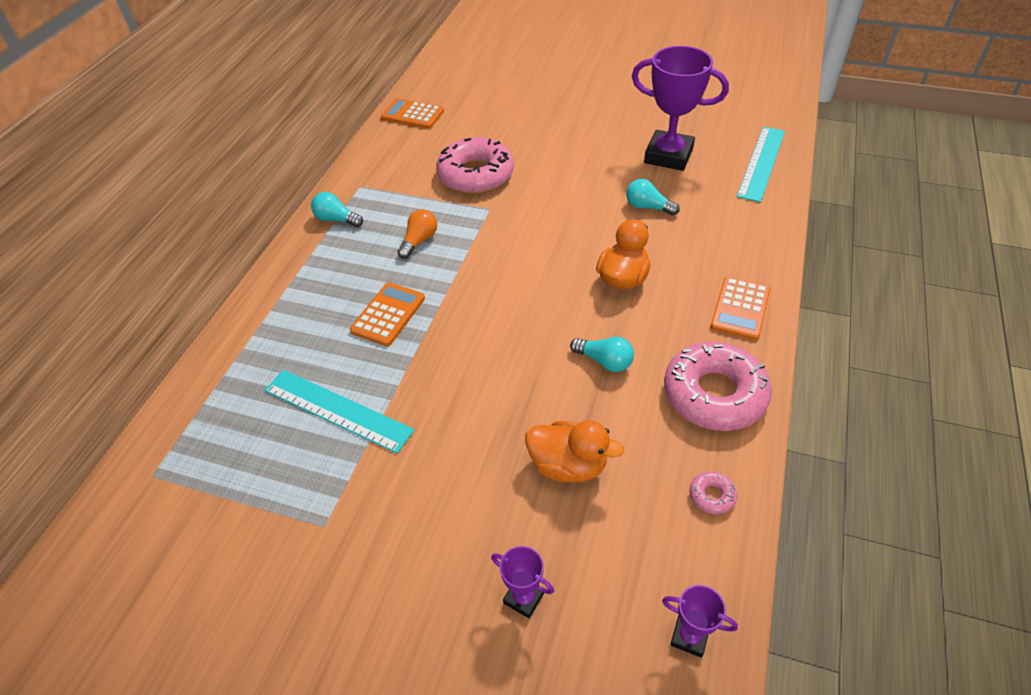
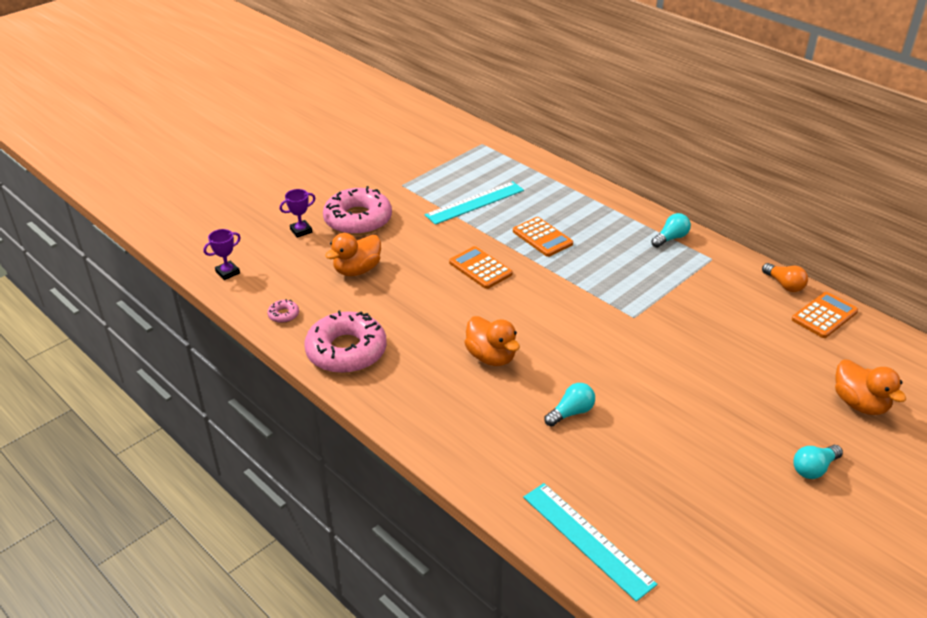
camera: 115 degrees right, 10 degrees down
(419, 241) = (615, 270): orange light bulb -> orange light bulb (784, 285)
(476, 175) = (691, 324): pink donut -> pink donut (358, 220)
(512, 86) = (859, 404): none -> orange duck
(604, 361) = (419, 314): turquoise light bulb -> turquoise light bulb (814, 468)
(668, 155) = (646, 468): purple trophy -> none
(740, 309) = (406, 406): orange calculator -> orange calculator (480, 268)

